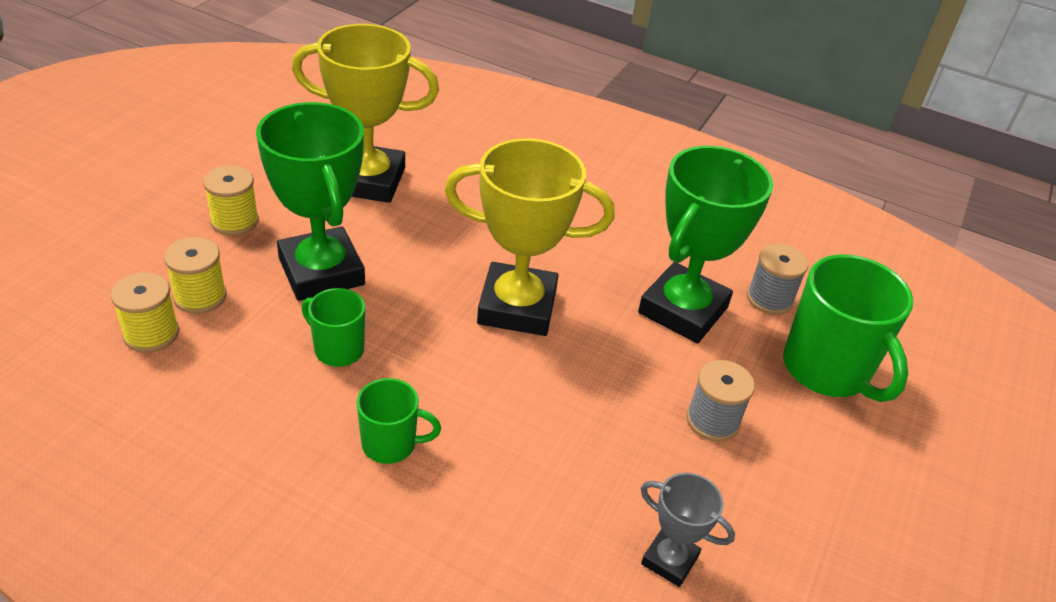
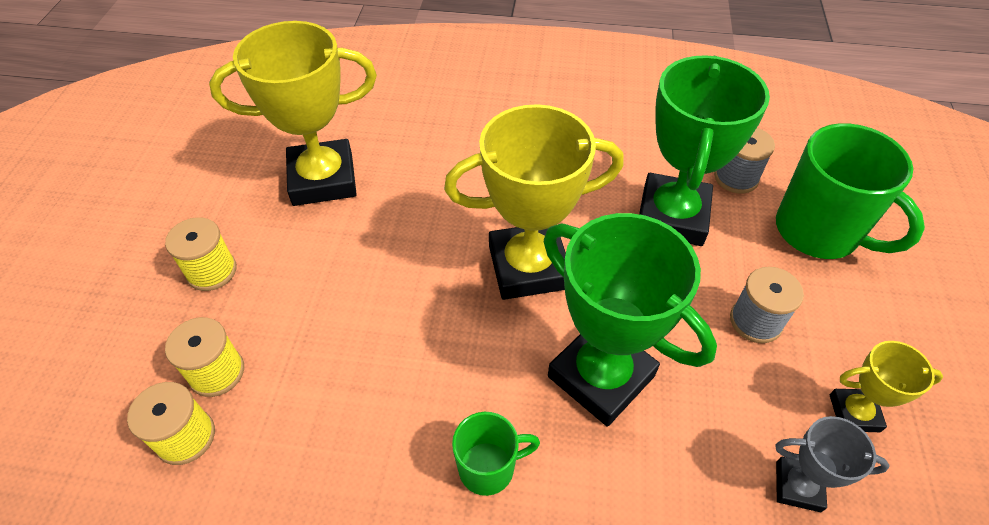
camera: 15 degrees left, 10 degrees up
(321, 271) = (326, 297): green trophy -> green trophy (601, 376)
(338, 349) = (385, 380): green mug -> none
(764, 525) = (854, 413): none -> yellow trophy

